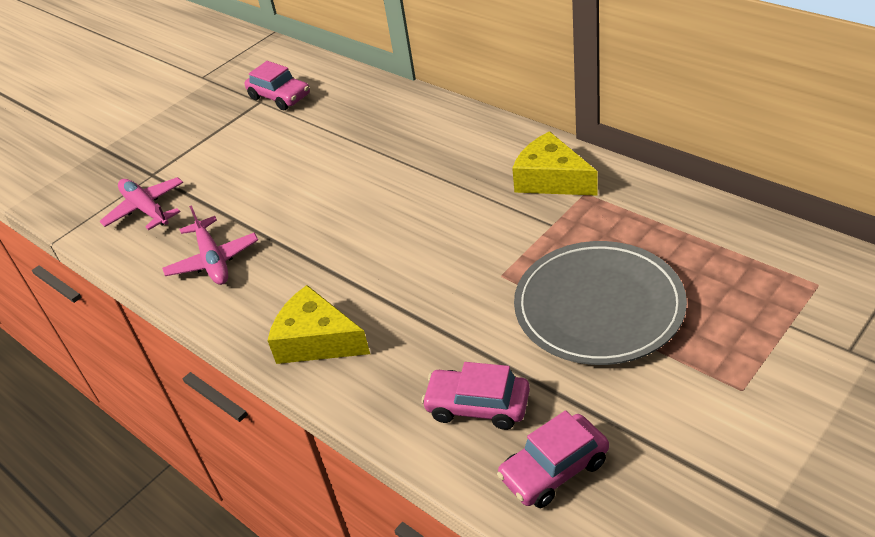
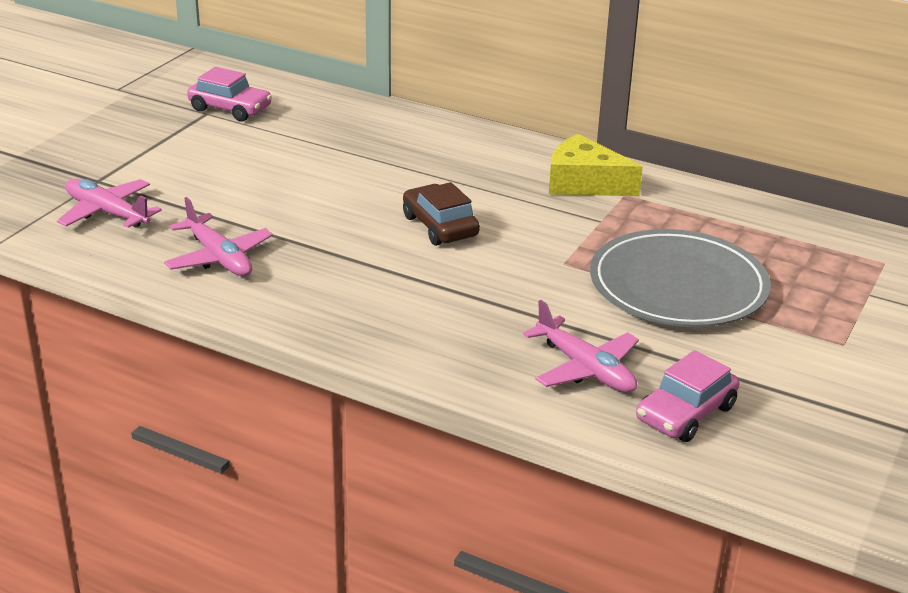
camera: 20 degrees left, 10 degrees down
(317, 340) = (380, 323): yellow cheese -> none
(405, 229) = (440, 226): none -> brown car
(477, 406) = (585, 369): pink car -> pink plane

